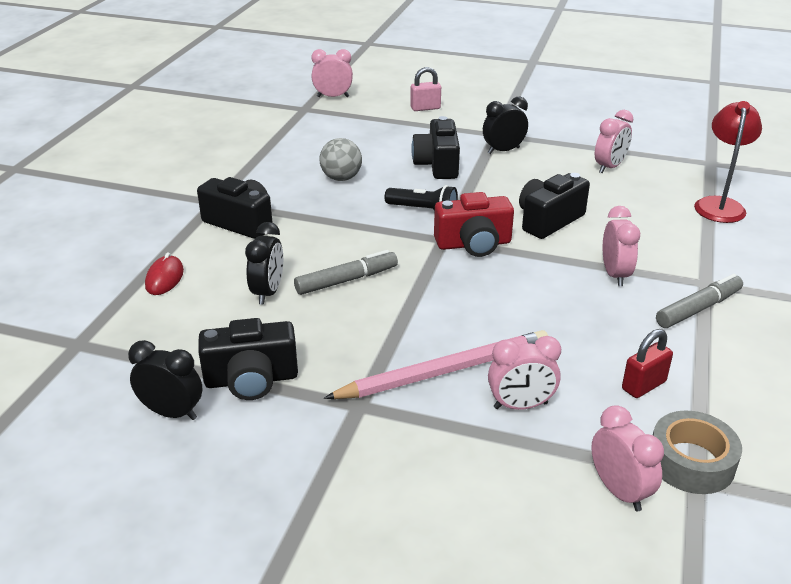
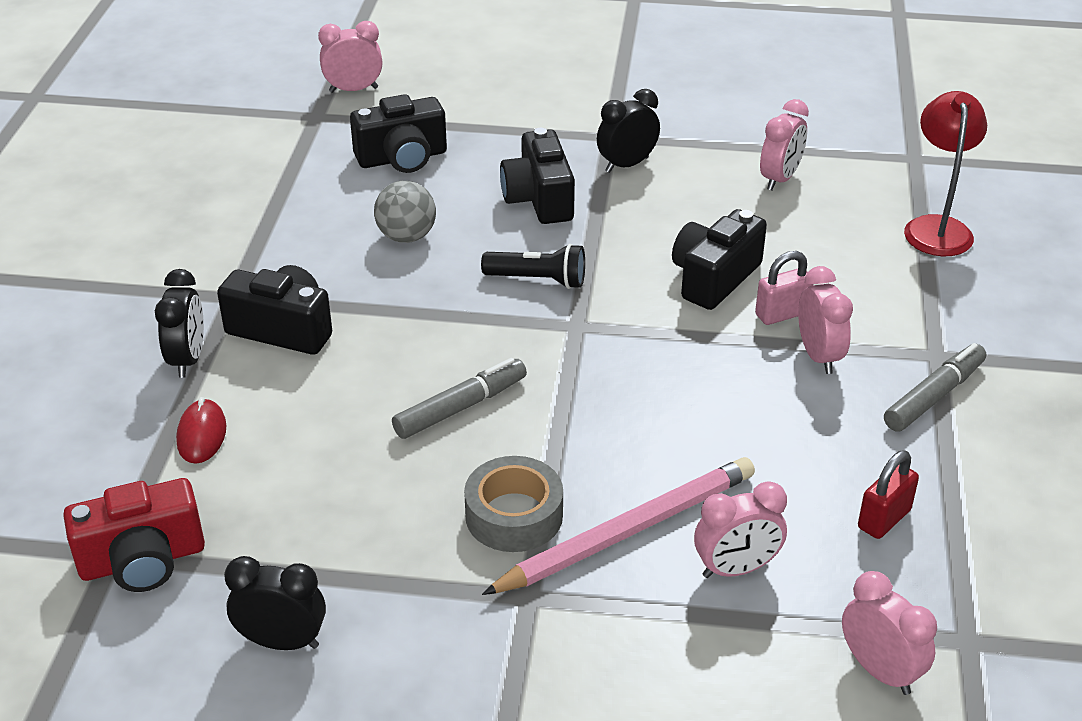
camera: 10 degrees left, 5 degrees up
(251, 379) = (374, 578): black camera -> black camera (402, 158)
(268, 292) = (356, 440): black clock -> black clock (188, 359)
(425, 108) = (497, 98): pink padlock -> pink padlock (781, 314)
(473, 244) = (620, 328): red camera -> red camera (143, 560)
(691, 462) = (958, 618): grey tape -> grey tape (514, 515)

